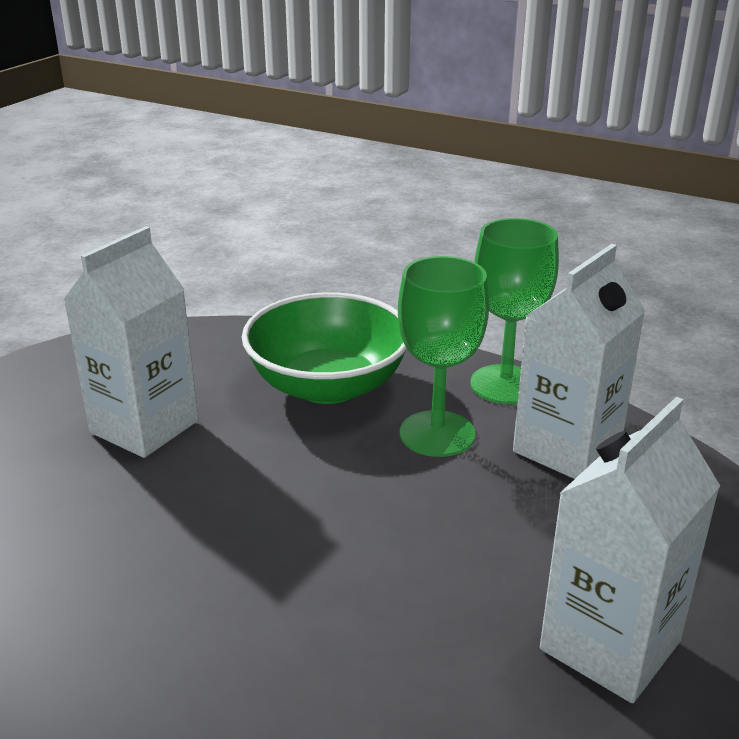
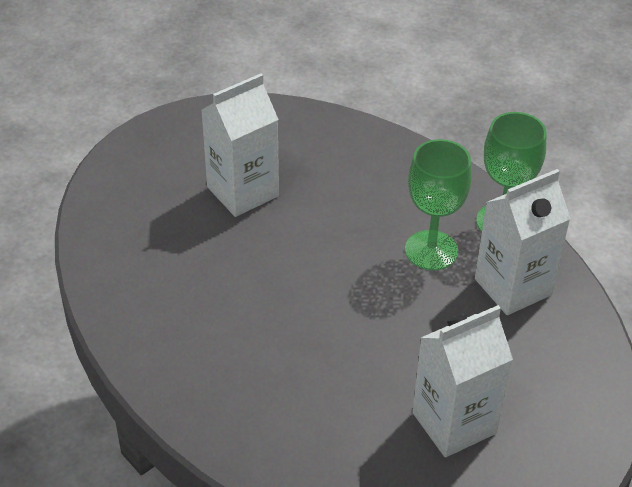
camera: 20 degrees right, 15 degrees up
(328, 385) = (376, 189): green bowl -> none

